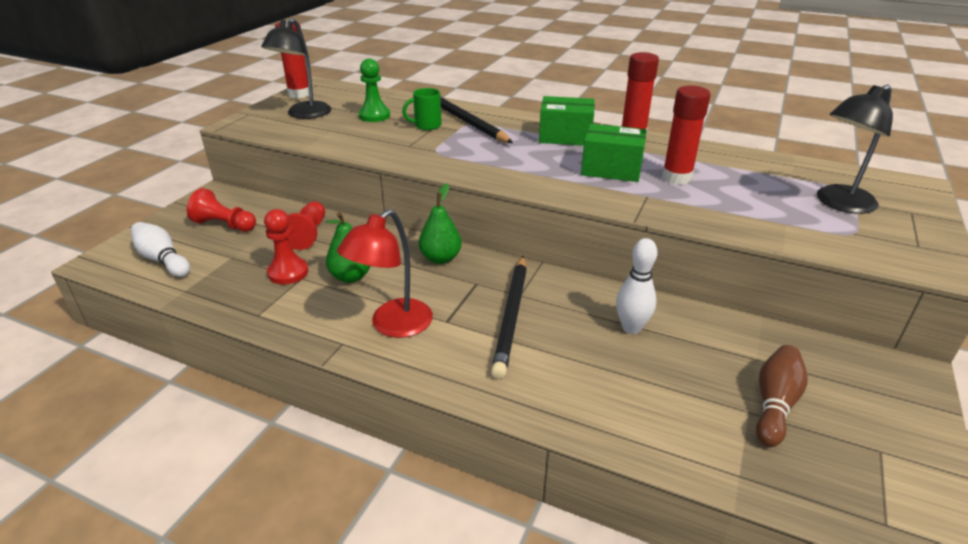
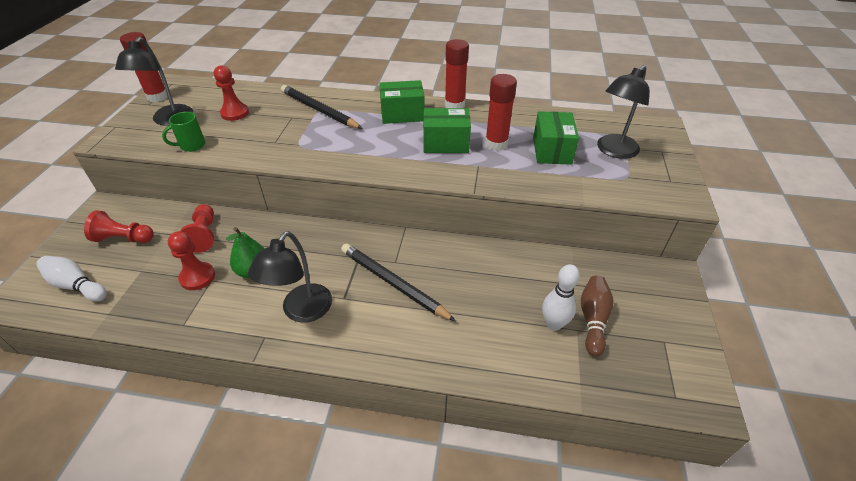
camera: 15 degrees left, 10 degrees up
(374, 116) = (235, 113): green pawn -> red pawn
(393, 325) = (302, 311): red lamp -> black lamp
(426, 126) = (284, 118): green mug -> green mug (191, 145)
(440, 258) = (324, 239): green pear -> none
(511, 316) = (393, 283): black pencil -> black pencil turned 135 degrees clockwise
(631, 328) = (484, 275): white bowling pin -> white bowling pin (553, 324)
(750, 192) = (552, 150): none -> green box

